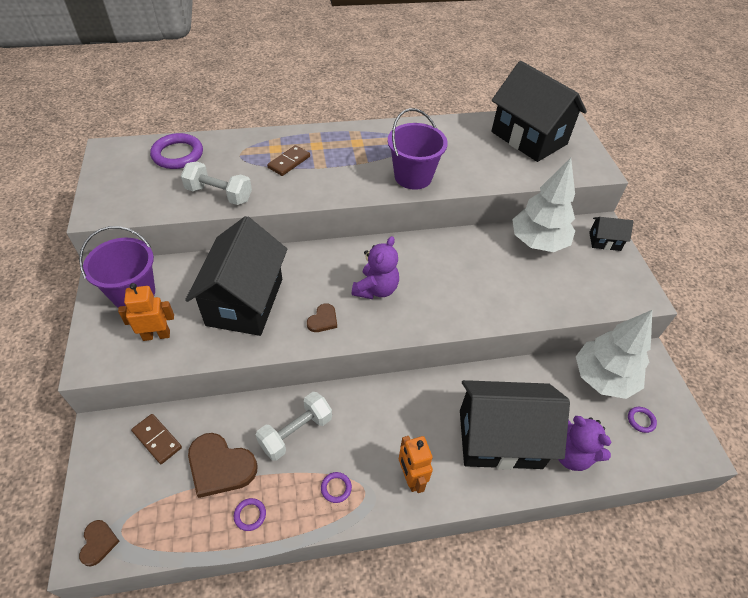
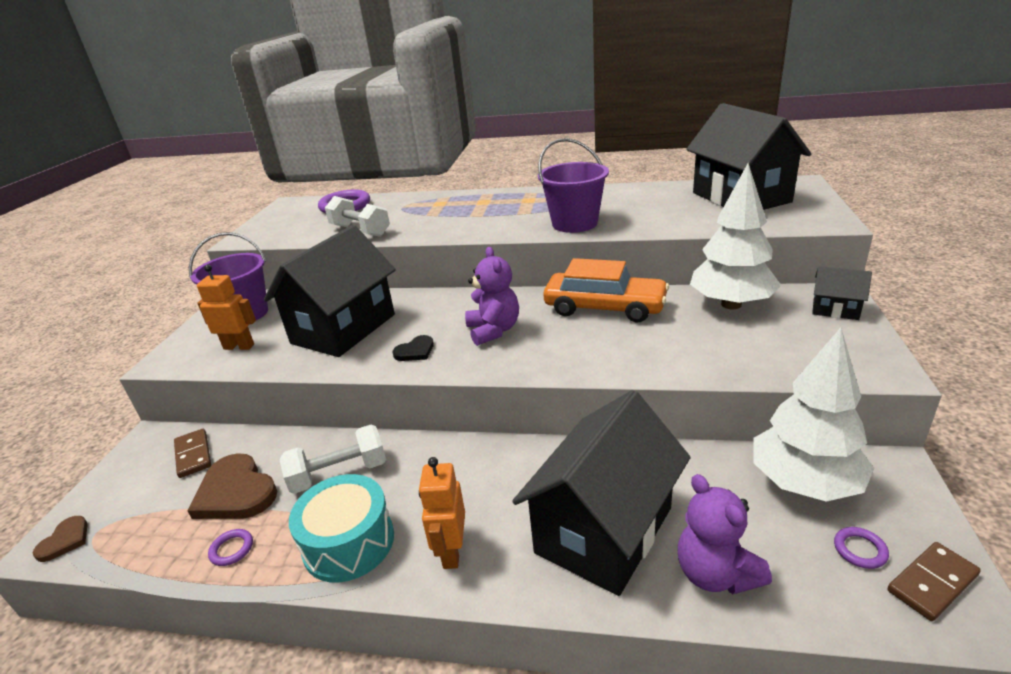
camera: 25 degrees right, 20 degrees down
(289, 162) = (446, 212): brown domino -> brown domino (932, 583)
(323, 320) = (415, 351): brown heart -> black heart
(336, 488) = (348, 542): purple ring -> turquoise drum
(376, 289) = (493, 330): purple teddy bear -> purple teddy bear turned 60 degrees counterclockwise
(450, 254) = (604, 307): none -> orange car
(500, 439) = (604, 530): black house -> black house turned 75 degrees counterclockwise

